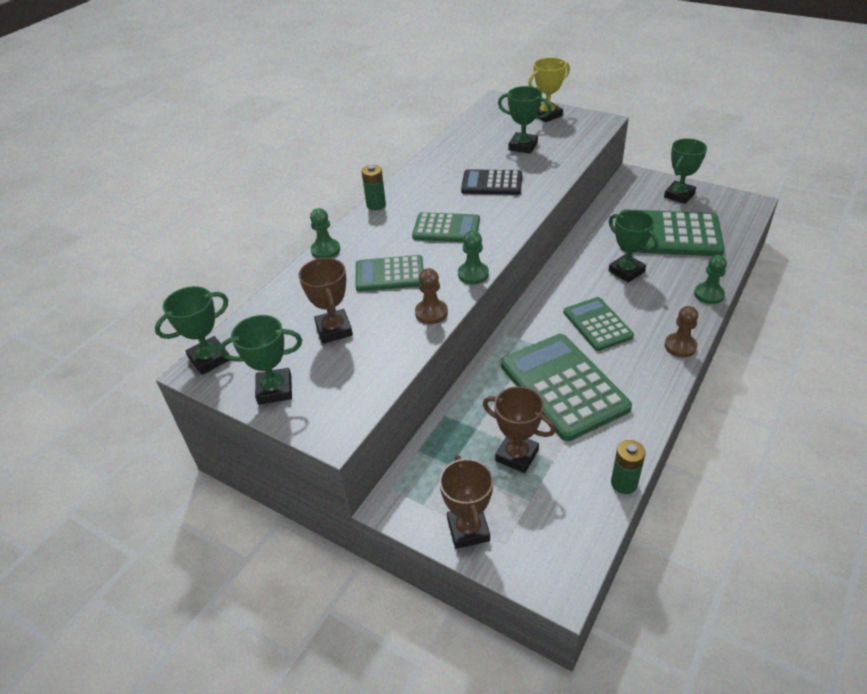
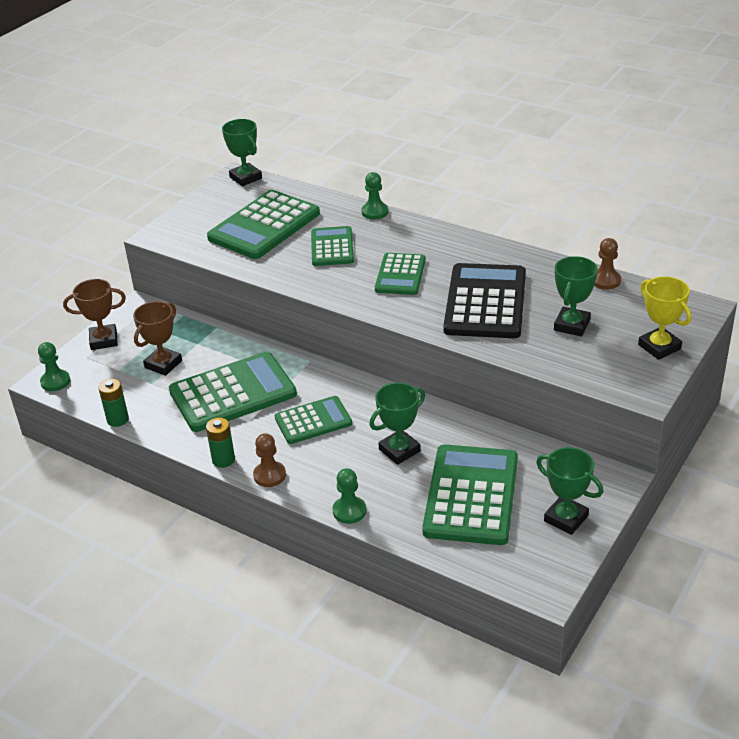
camera: 90 degrees right, 5 degrees down
(275, 390) = (205, 208): green trophy -> none
(334, 330) = (264, 226): brown trophy -> green calculator
(376, 205) = (448, 232): green battery -> green battery (223, 460)
(431, 313) = (273, 271): brown pawn -> brown pawn (605, 280)
(473, 274) = (323, 291): green pawn -> green pawn (55, 381)
(492, 183) = (485, 302): black calculator -> black calculator, size x1.69

